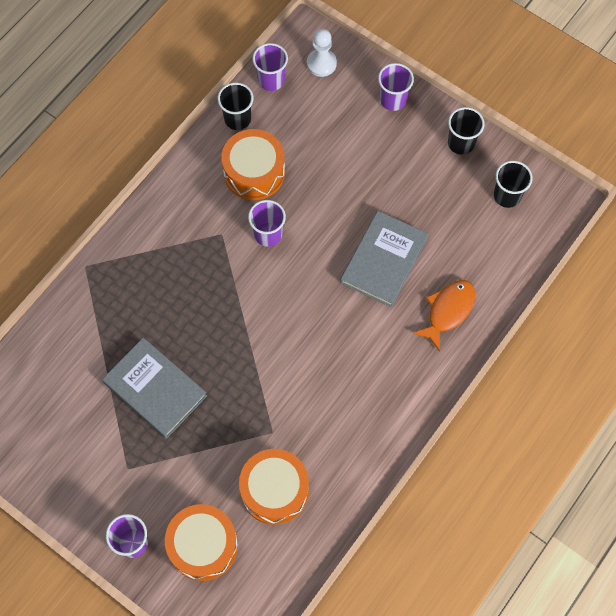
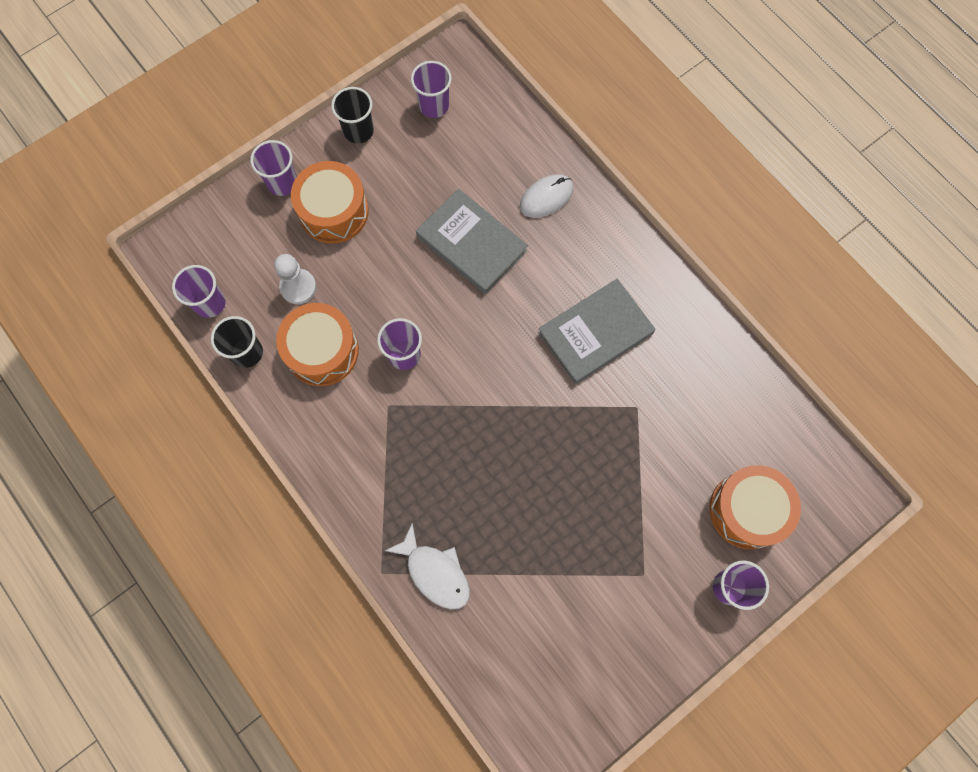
camera: 75 degrees left, 5 degrees up
(94, 305) = (435, 572): none -> white fish
(155, 389) = (557, 523): grey book -> grey book (595, 333)
(274, 490) = (702, 420): orange drum -> orange drum (333, 211)
(321, 63) = (209, 244): white pawn -> white pawn (298, 287)
(448, 311) = (546, 197): orange fish -> white mouse
(507, 196) = (434, 106): black cup -> purple cup

